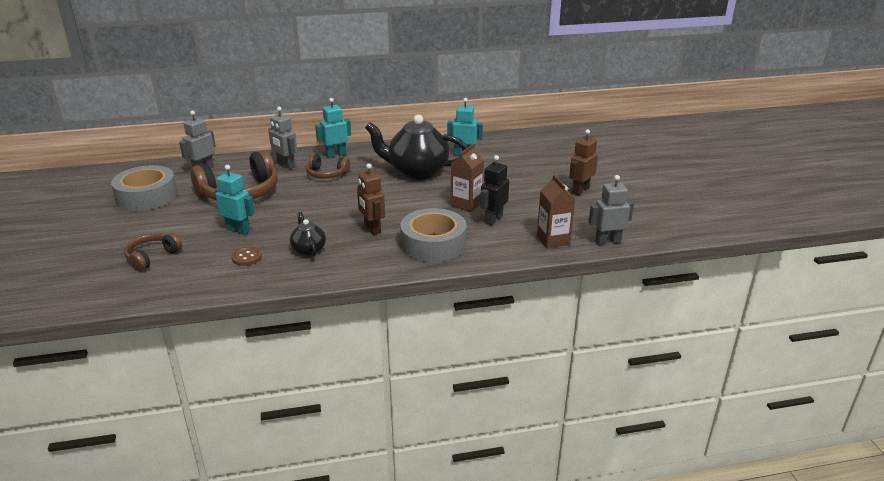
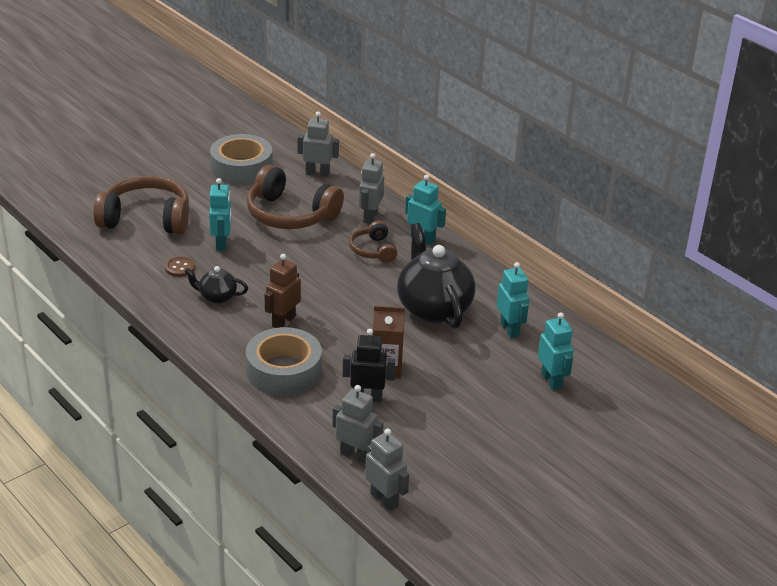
camera: 60 degrees right, 5 degrees up
(152, 257) = (146, 219): brown headphones -> brown headphones, size x1.85
(308, 250) = (217, 297): black teapot -> black teapot turned 120 degrees counterclockwise
(526, 157) = (551, 381): none -> turquoise robot
(553, 240) = (356, 455): brown carton -> grey robot
(580, 190) = (497, 449): brown robot -> none

